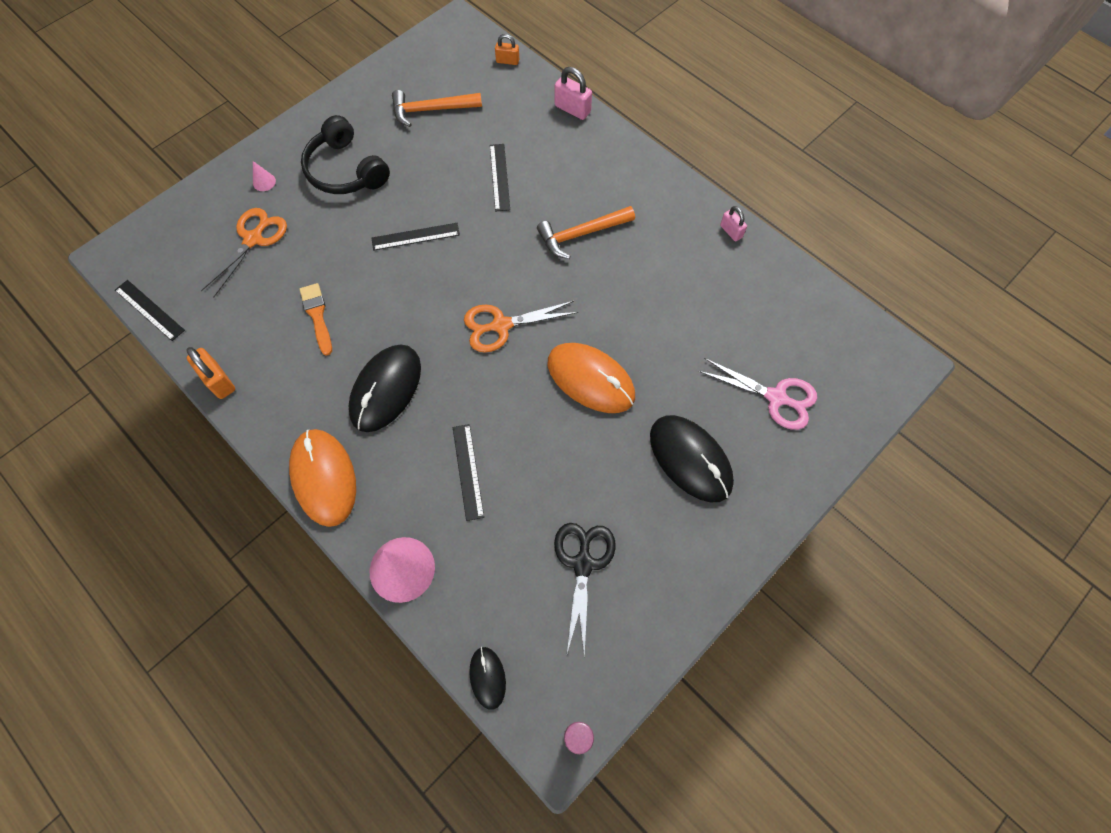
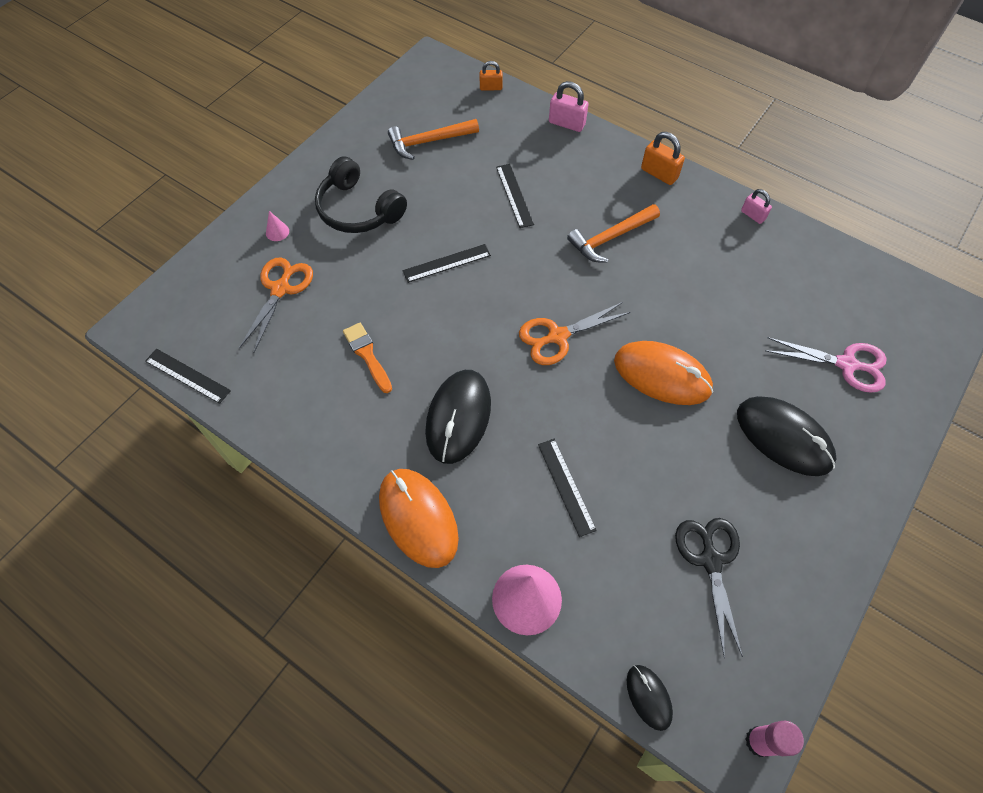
camera: 10 degrees left, 5 degrees down
(218, 381) = (280, 436): orange padlock -> orange padlock (659, 173)

